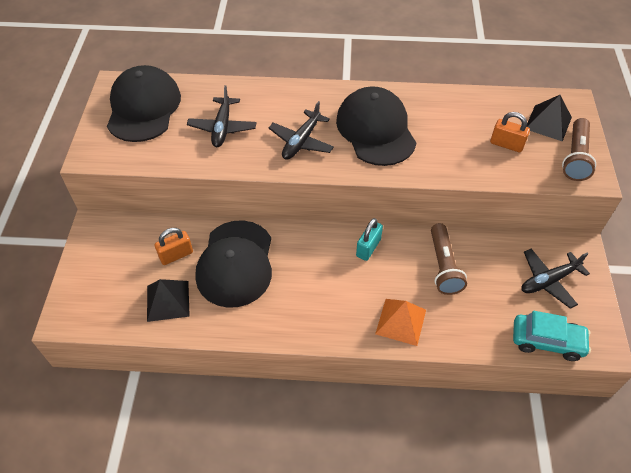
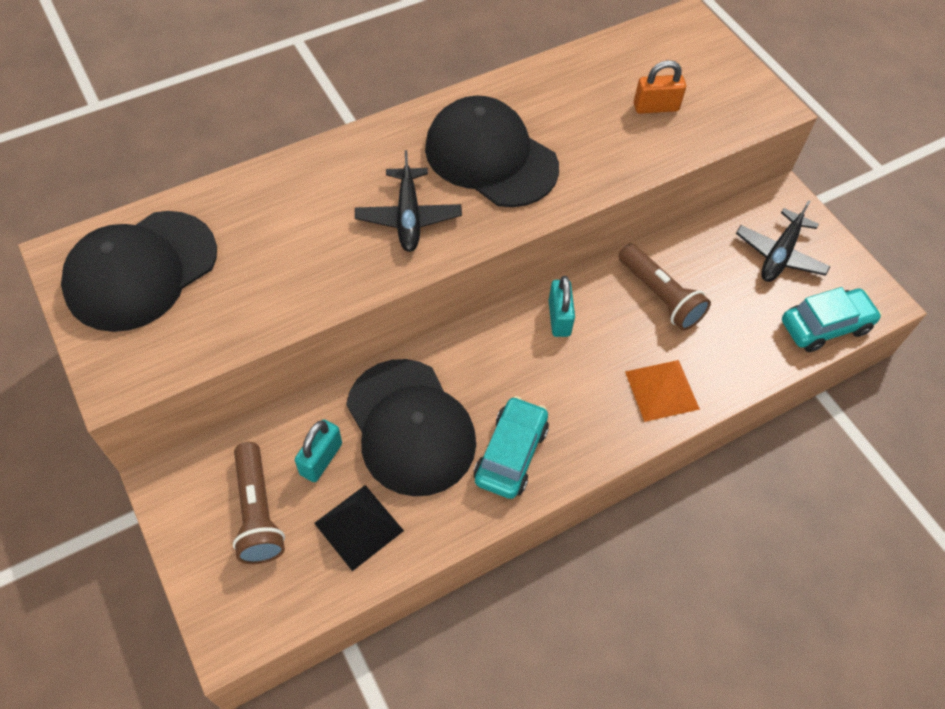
camera: 35 degrees left, 5 degrees up
(143, 107) = (141, 271): black cap -> black cap turned 105 degrees counterclockwise
(176, 255) = (321, 459): orange padlock -> turquoise padlock
(222, 127) = (284, 247): black plane -> none
(279, 308) = (510, 454): none -> turquoise car
(548, 123) = (681, 59): black pyramid -> none
(575, 157) = (739, 90): brown flashlight -> brown flashlight (257, 512)

